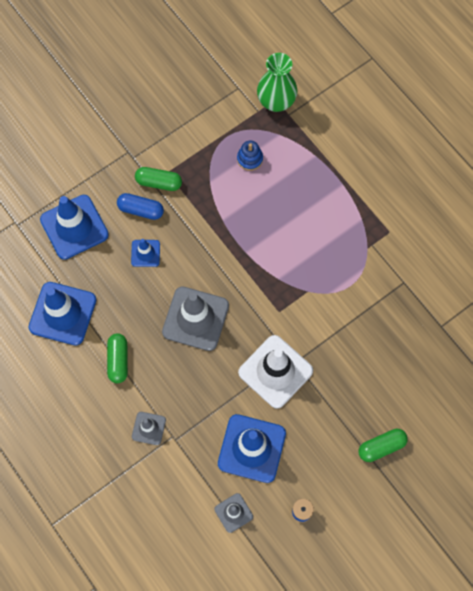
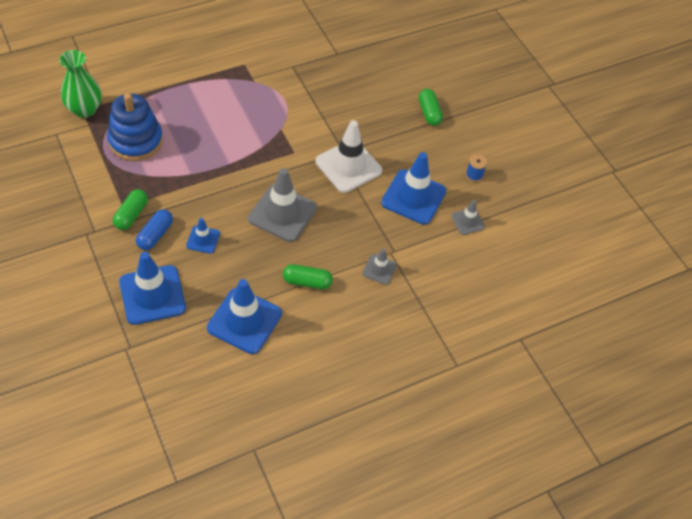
camera: 85 degrees left, 15 degrees down
(250, 159) = (136, 141): blue stacking toy -> blue stacking toy, size x2.11

